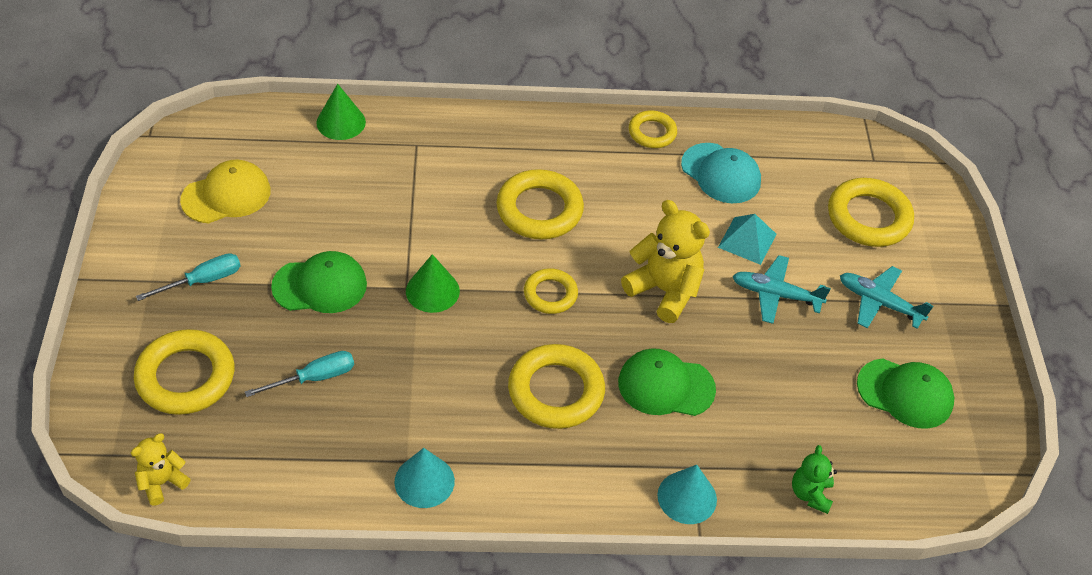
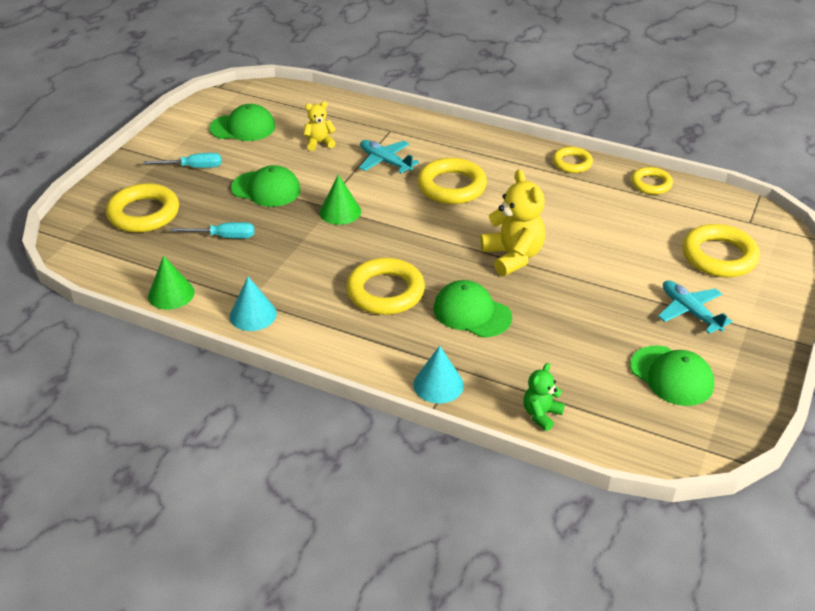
camera: 30 degrees right, 10 degrees down
(162, 482) = (86, 263): yellow teddy bear -> yellow teddy bear (319, 143)
(226, 195) = (243, 127): yellow cap -> green cap
(341, 122) = (347, 107): green cone -> green cone (171, 294)
(550, 294) = (423, 236): yellow ring -> yellow ring (651, 184)
(721, 173) = (610, 199): turquoise cap -> none
(747, 240) = (603, 244): turquoise pyramid -> none
(775, 294) = (602, 283): turquoise plane -> turquoise plane (385, 162)

